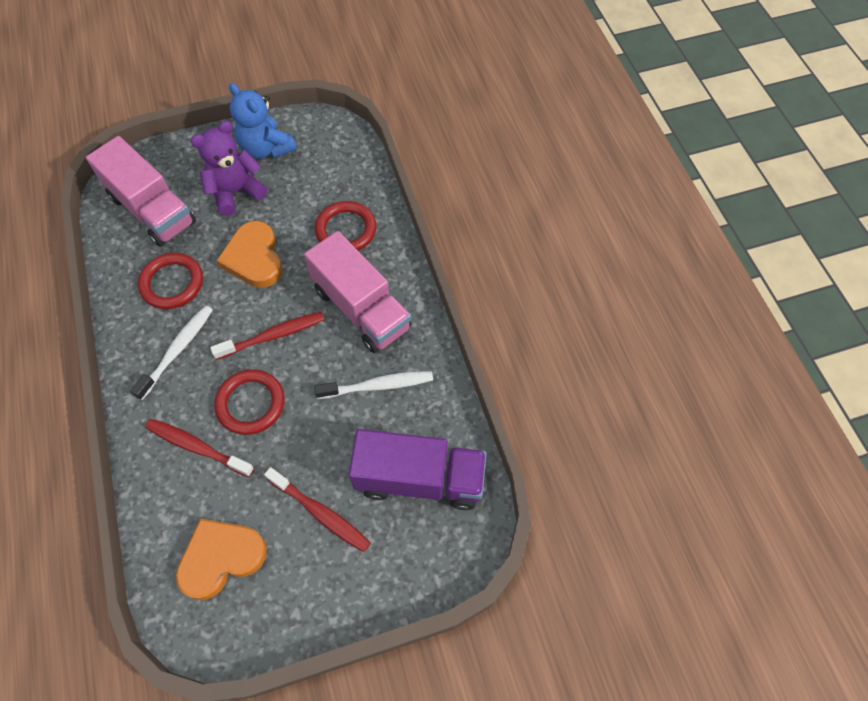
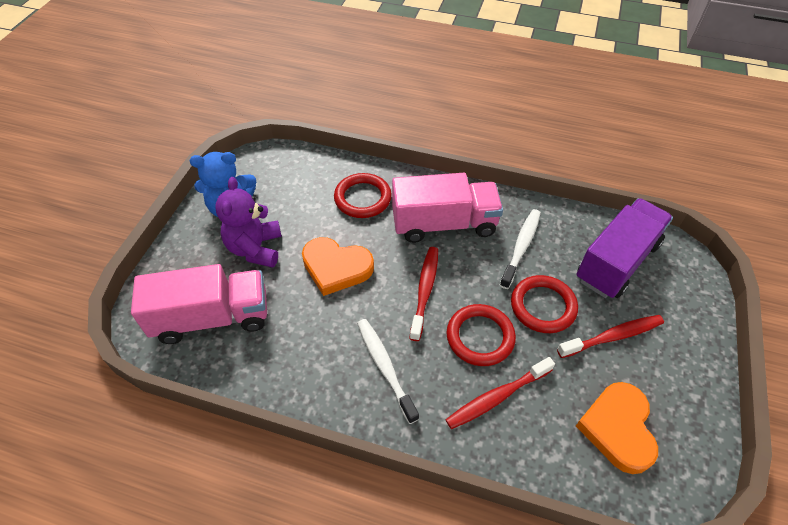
camera: 55 degrees left, 10 degrees down
(172, 283) = (309, 339): red ring -> red ring (543, 306)

